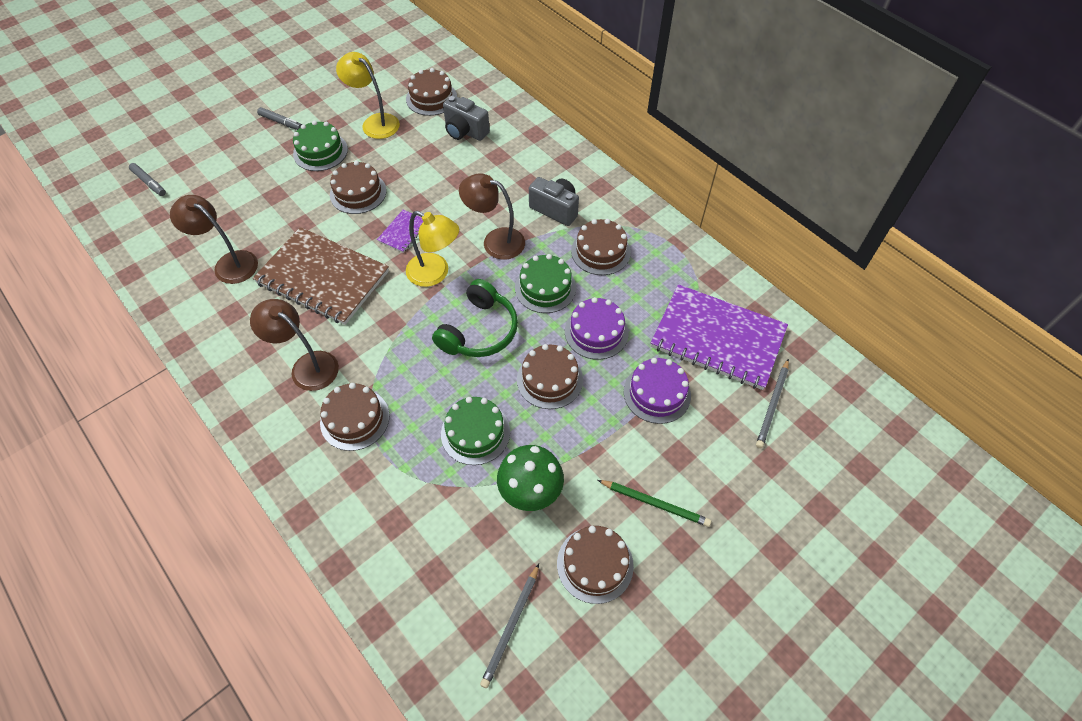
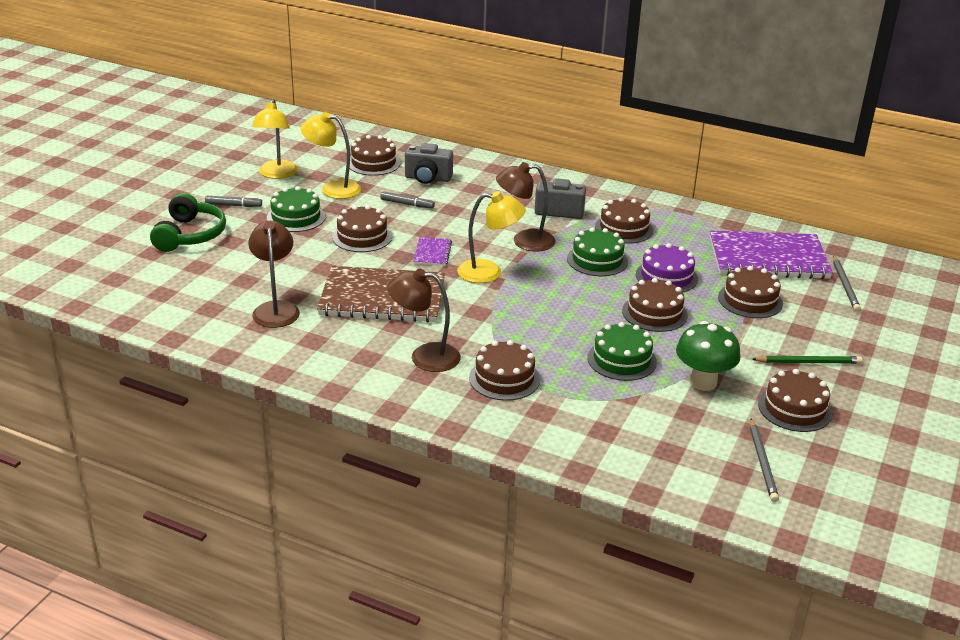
camera: 25 degrees left, 25 degrees down
(149, 183) = (129, 273): grey marker -> grey marker (407, 204)
(229, 263) = (276, 309): brown lamp -> brown lamp turned 75 degrees clockwise
(341, 91) = (276, 174): none -> yellow lamp
(479, 331) = (564, 298): green headphones -> green headphones (190, 235)
(657, 393) = (750, 300): purple cake -> brown cake

